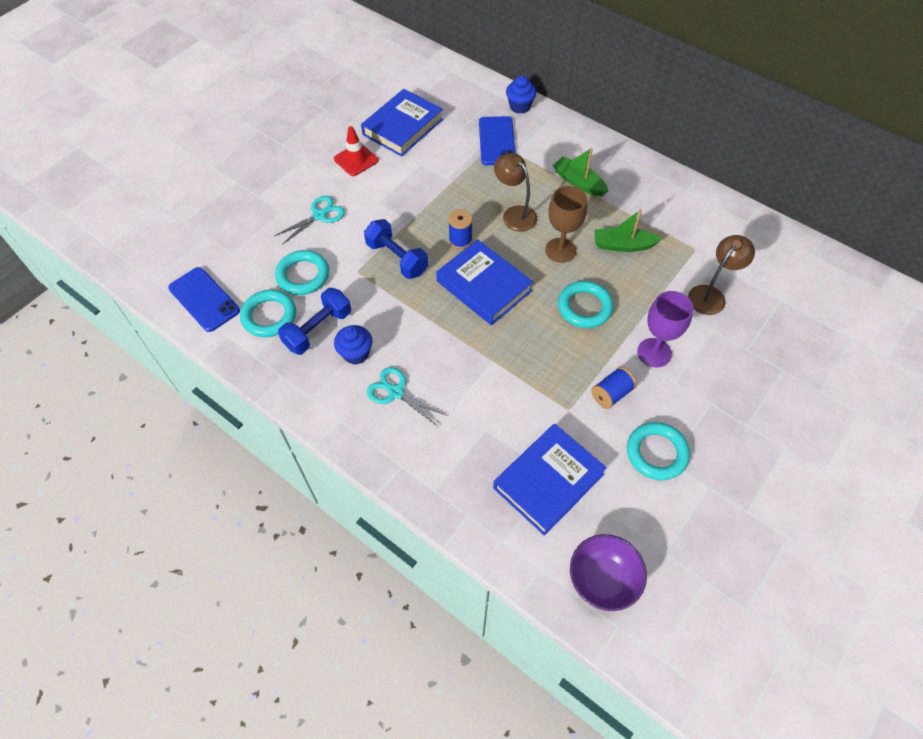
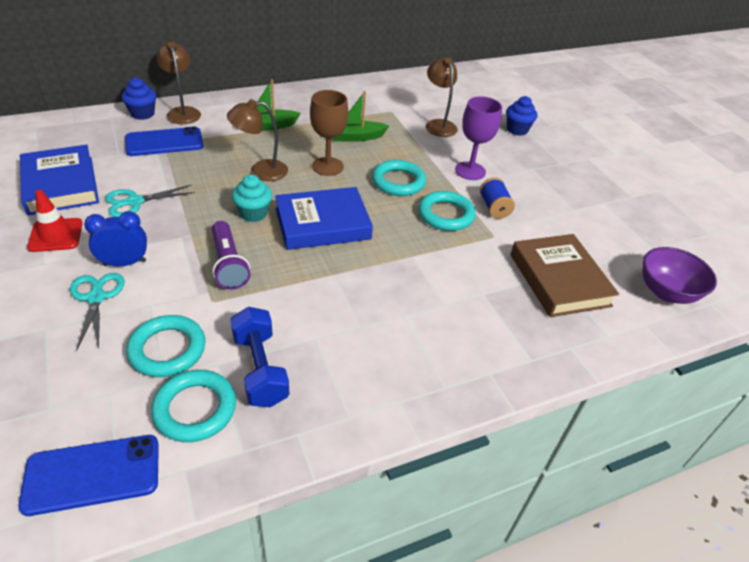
camera: 65 degrees left, 15 degrees down
(356, 353) = (322, 349): blue cupcake -> blue cupcake (517, 130)
(357, 207) = (124, 263): none -> blue clock
(396, 392) = (397, 338): turquoise scissors -> turquoise scissors (135, 202)
(397, 258) = (228, 264): blue dumbbell -> purple flashlight
(460, 240) = (253, 213): blue spool -> turquoise cupcake
(497, 141) = (164, 142): blue phone -> blue phone turned 45 degrees counterclockwise
(545, 124) = (182, 112): none -> brown lamp
(548, 481) = (559, 280): blue book -> brown book
(622, 245) = (355, 137): green boat -> green boat turned 45 degrees clockwise
(656, 453) = (562, 212): turquoise ring -> turquoise ring (445, 215)

